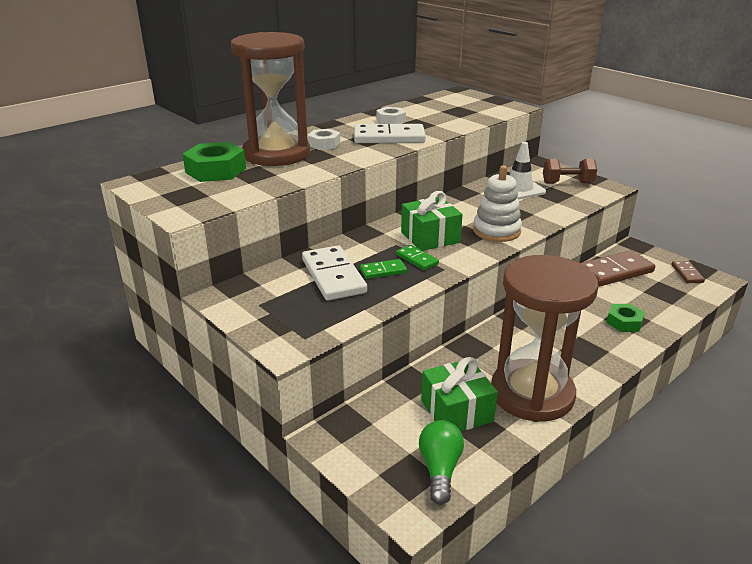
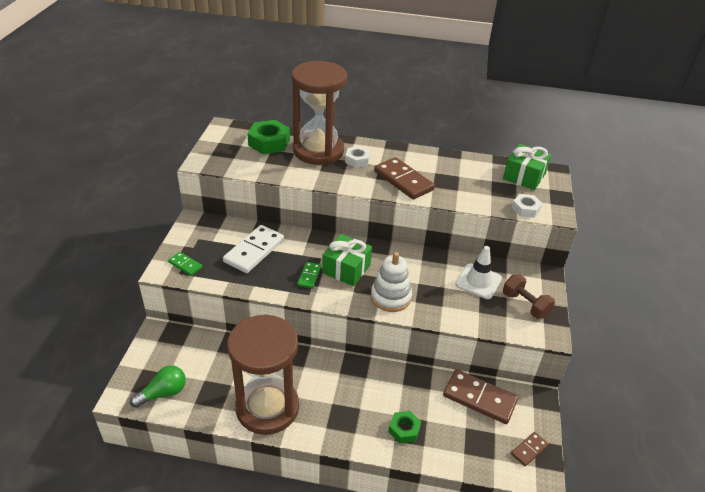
camera: 50 degrees right, 10 degrees up
(383, 271) = (280, 268): green domino -> green domino (185, 265)
(389, 137) = (403, 181): white domino -> brown domino
(390, 121) = (437, 167): white nut -> white nut (525, 209)
(456, 411) = (221, 377): green gift -> green gift (524, 176)

